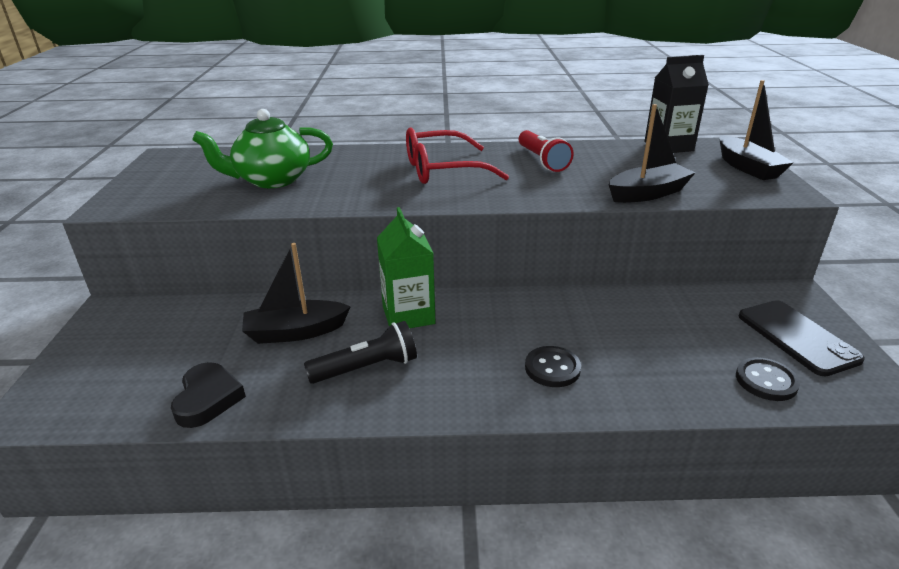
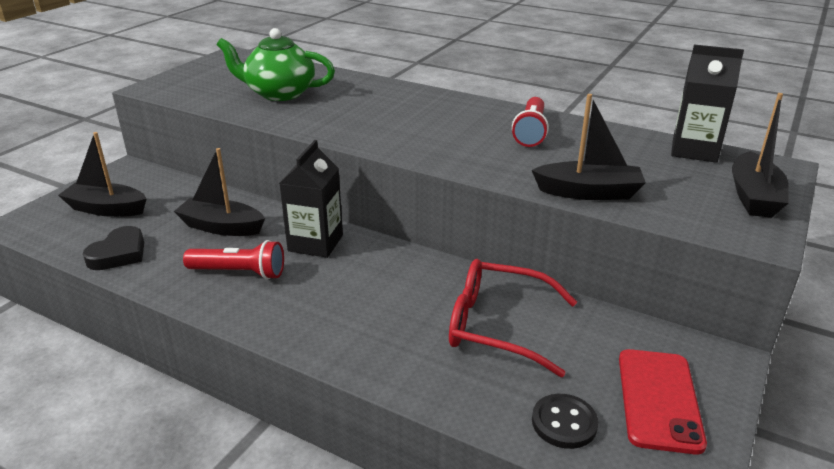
camera: 30 degrees right, 0 degrees up
(134, 358) = (106, 209): none -> black boat
(367, 368) = (239, 272): black flashlight -> red flashlight
(408, 315) = (315, 243): green carton -> black carton
(443, 170) = (425, 118): red glasses -> red glasses (498, 326)
(552, 368) = (377, 329): black button -> none
(797, 337) = (659, 399): black phone -> red phone

